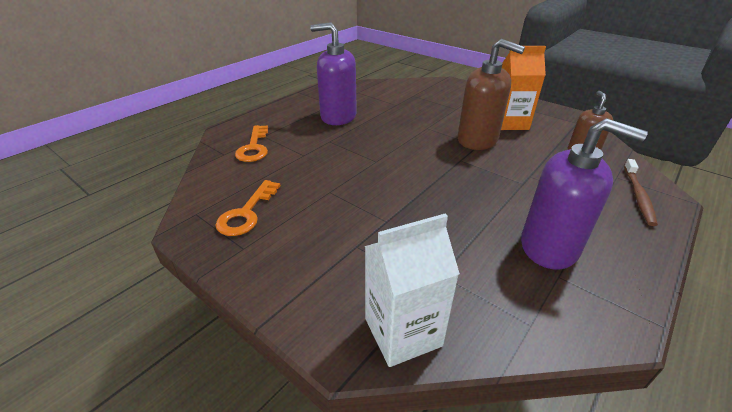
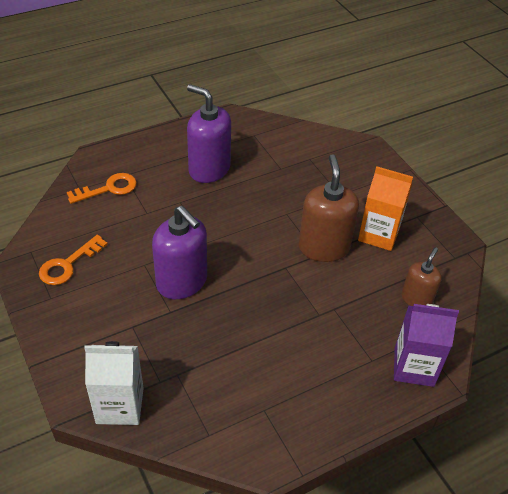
camera: 20 degrees right, 10 degrees up
(254, 147) = (108, 189): orange key -> orange key turned 135 degrees counterclockwise
(477, 140) = (324, 247): brown soap dispenser -> brown soap dispenser turned 150 degrees counterclockwise
(549, 247) = (281, 384): purple soap dispenser -> purple soap dispenser (182, 282)
(638, 196) = (414, 367): brown toothbrush -> purple carton

